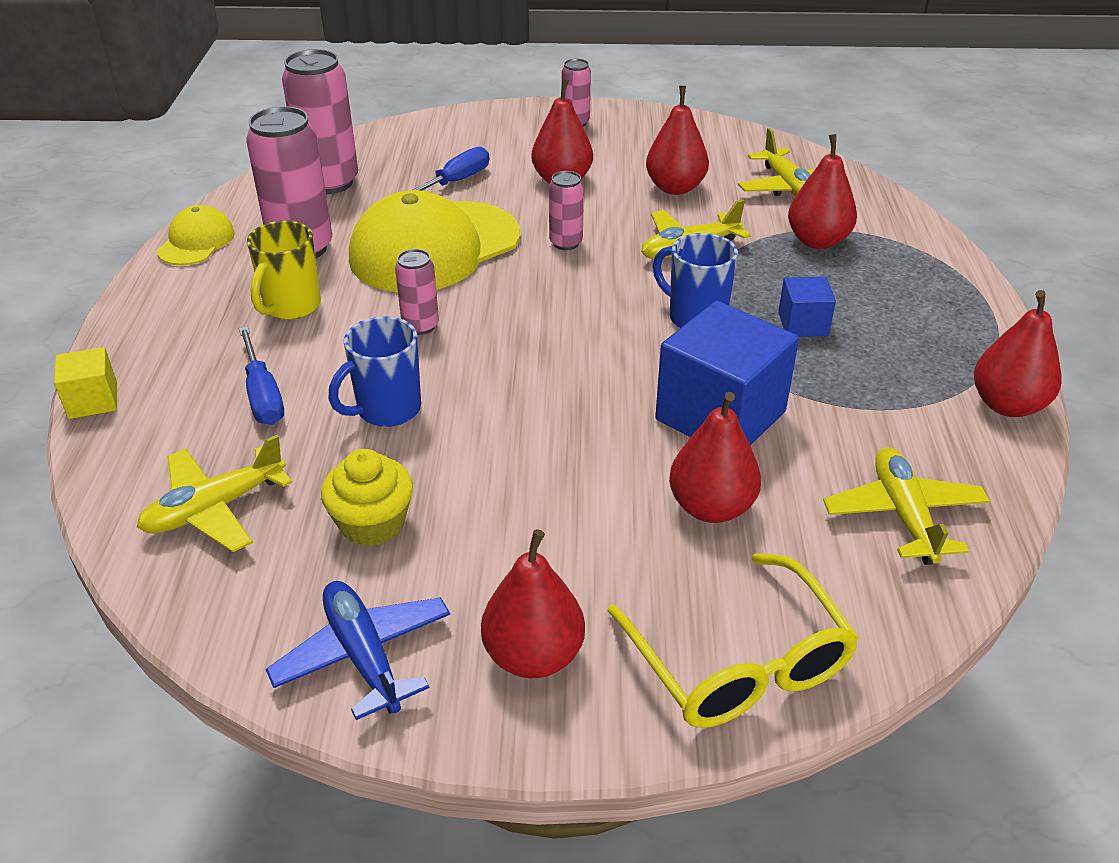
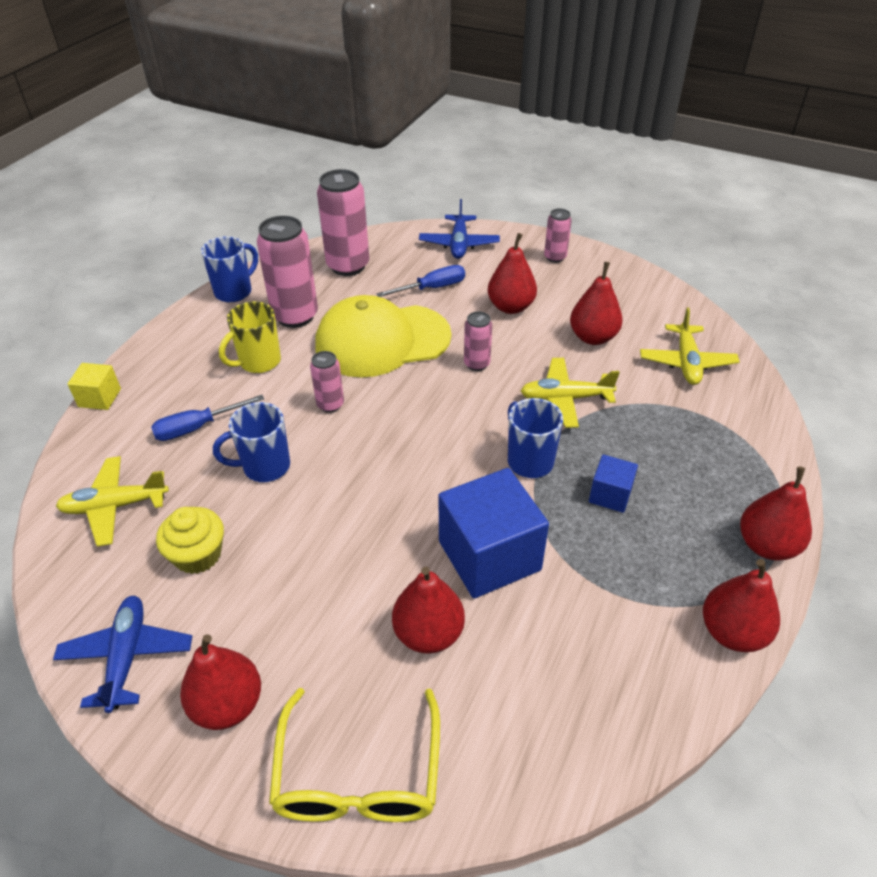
camera: 25 degrees right, 5 degrees up
(196, 242) = (234, 292): yellow cap -> blue mug
(263, 395) = (197, 427): blue screwdriver -> blue screwdriver turned 60 degrees clockwise
(453, 132) = (459, 244): none -> blue plane
(817, 241) = (676, 420): red pear -> red pear (766, 545)
(903, 515) = (571, 701): yellow plane -> none

